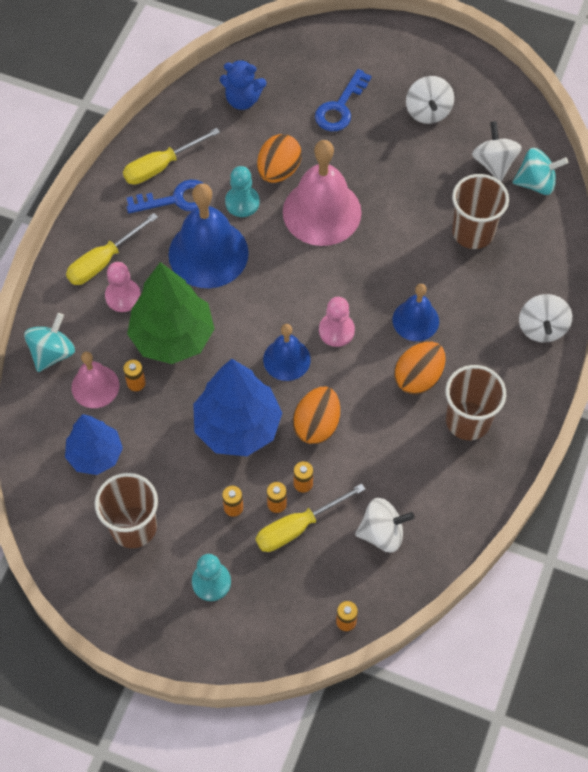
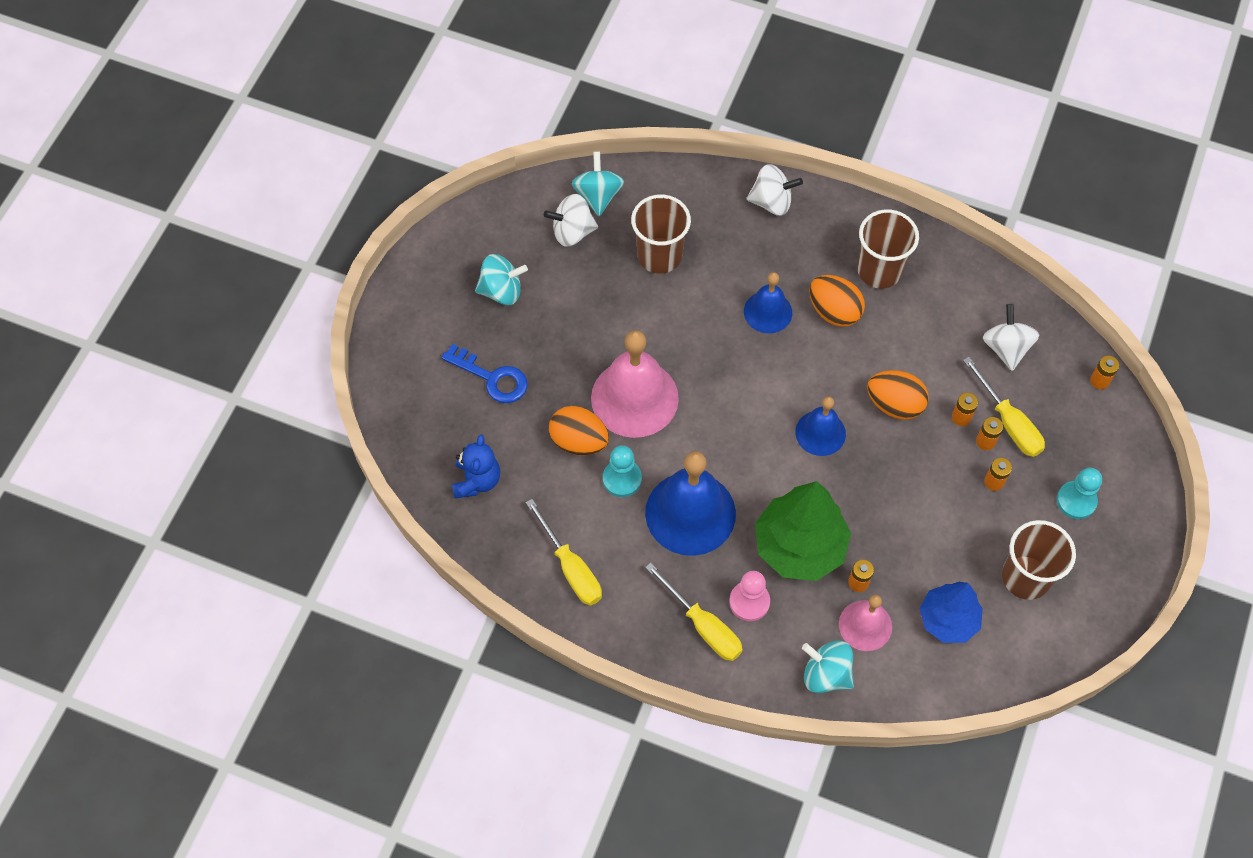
camera: 90 degrees left, 0 degrees up
(176, 199) = (617, 549): blue key -> none
(238, 427) = (903, 479): blue tree -> none
(336, 330) = (783, 385): pink pawn -> none
(428, 111) = (501, 291): white spinning top -> turquoise spinning top

